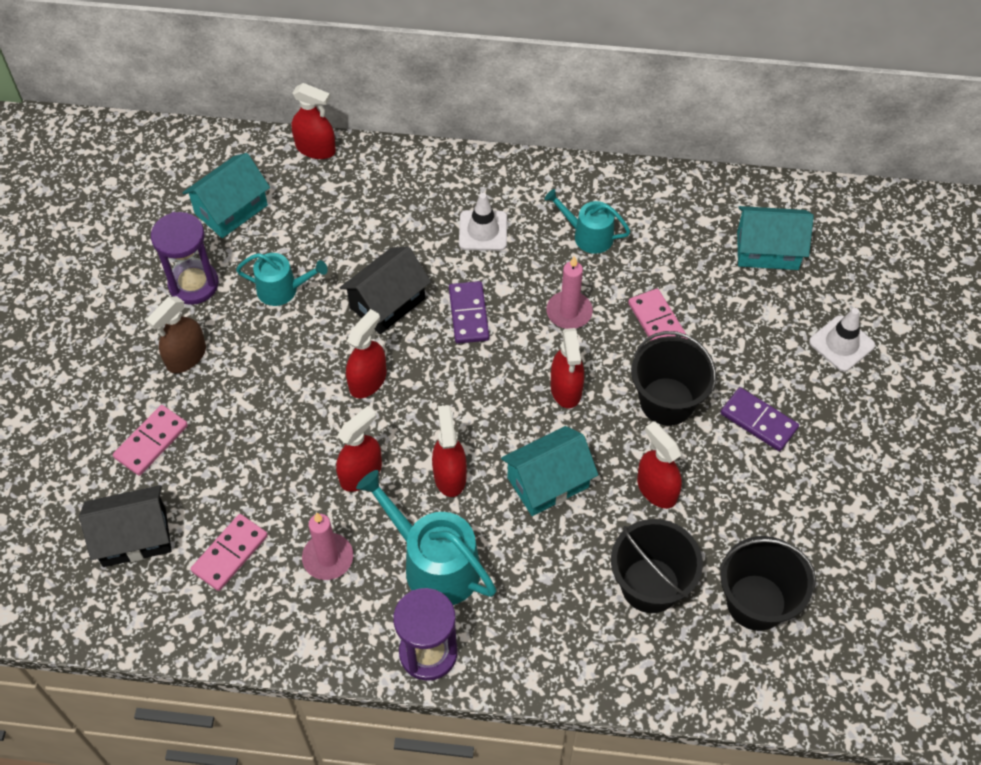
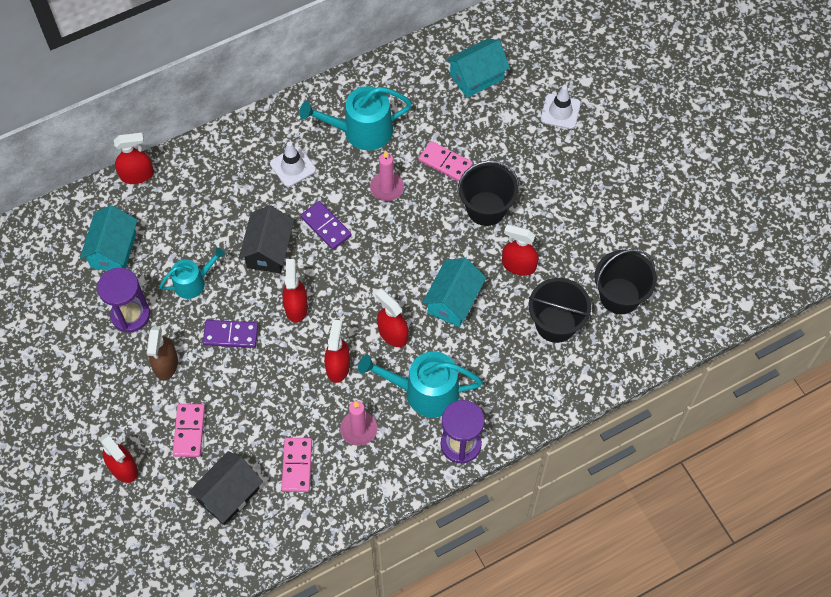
camera: 35 degrees left, 5 degrees up
(566, 389) = (421, 237): red spray bottle -> red spray bottle (123, 468)
(588, 235) = (361, 131): turquoise watering can -> turquoise watering can, size x1.65
(758, 421) = (546, 188): purple domino -> purple domino (231, 335)

